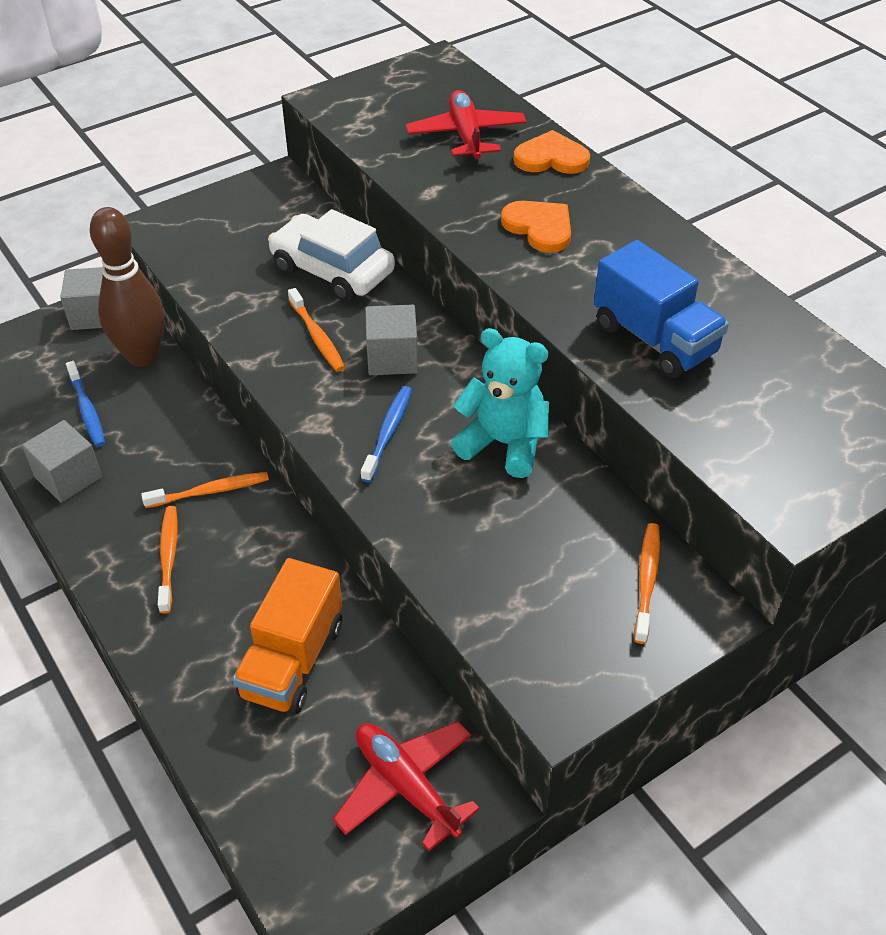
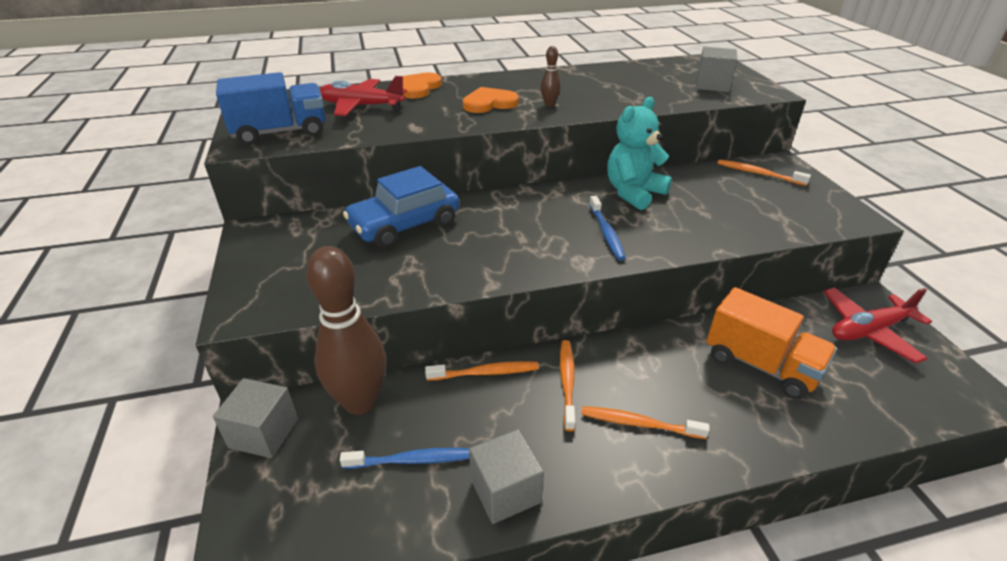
camera: 70 degrees left, 10 degrees down
(317, 336) = (480, 245): orange toothbrush -> orange toothbrush (485, 373)
(332, 270) = (405, 224): white car -> blue car
(388, 433) = (606, 233): blue toothbrush -> blue toothbrush turned 135 degrees counterclockwise
(392, 358) = (526, 217): grey cube -> grey cube (712, 85)
(570, 279) = (549, 104): none -> brown bowling pin
(654, 339) = (619, 94): blue truck -> blue truck (280, 132)

